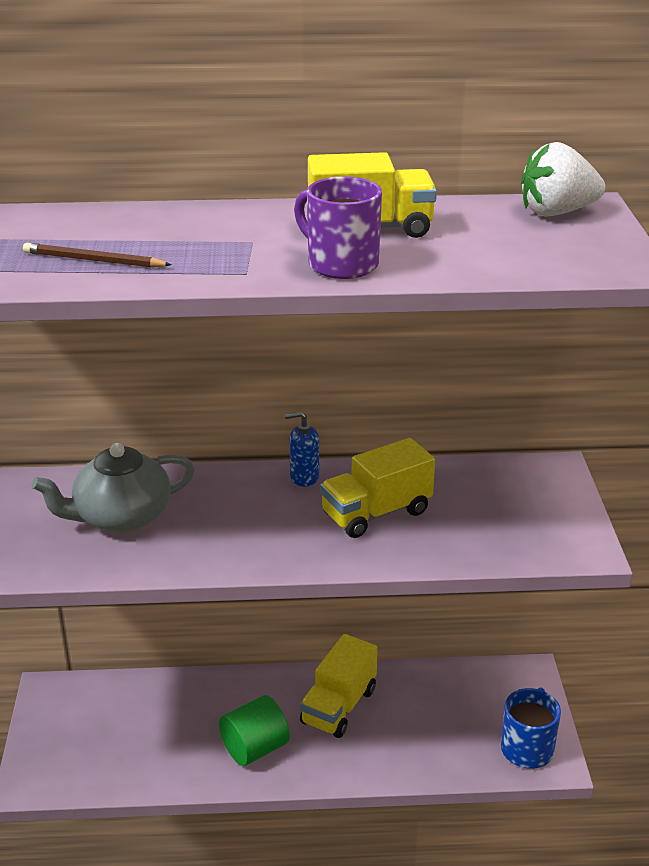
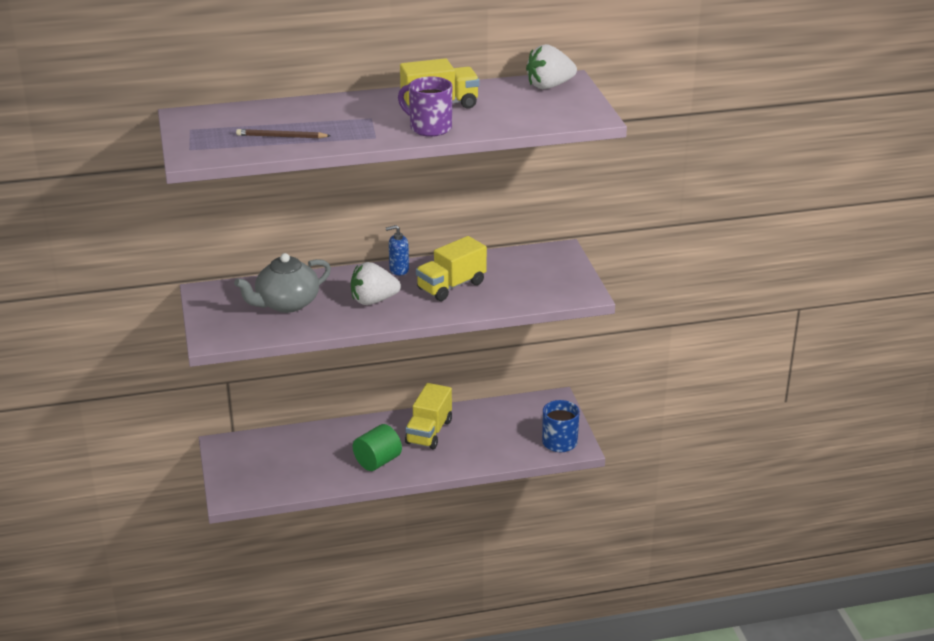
camera: 10 degrees left, 0 degrees up
(252, 526) = (373, 300): none -> white strawberry

